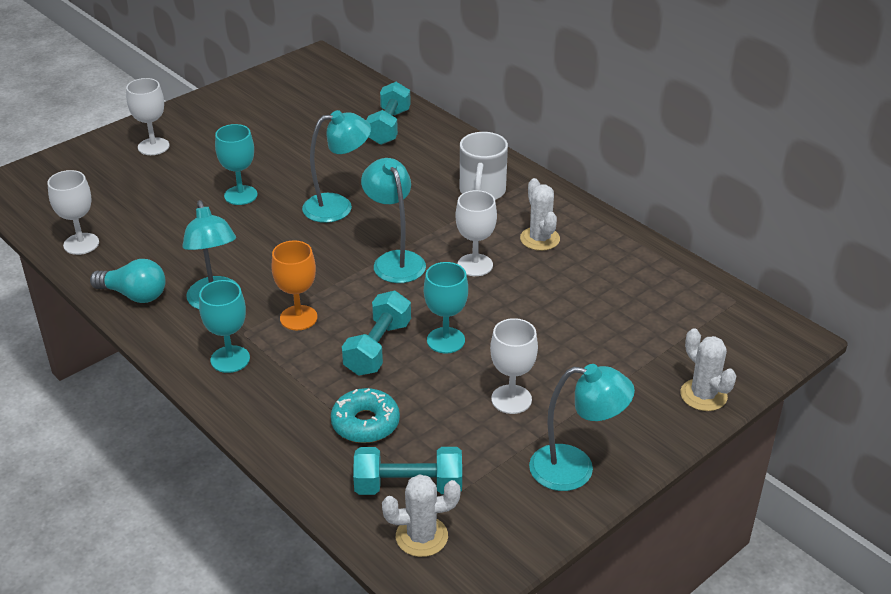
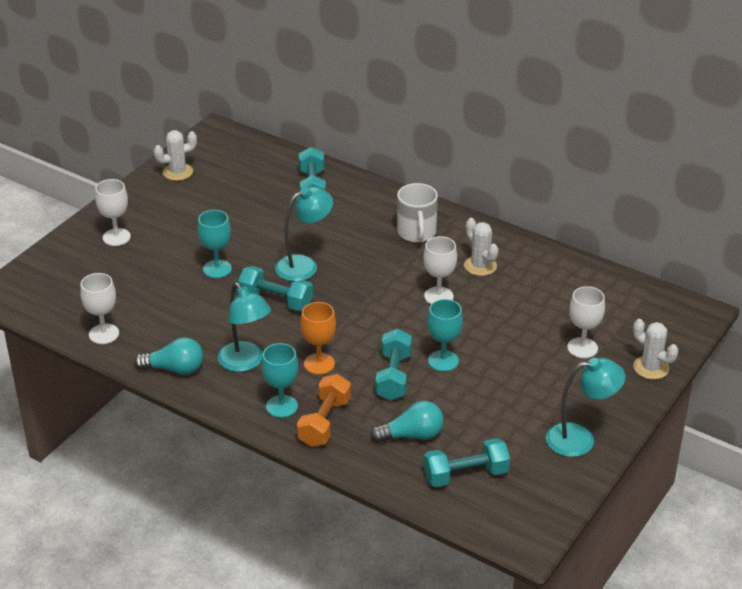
camera: 15 degrees left, 0 degrees up
(269, 387) = (324, 422): none -> orange dumbbell
(286, 239) = (276, 300): none -> turquoise dumbbell
(365, 423) = (412, 435): turquoise donut -> turquoise light bulb
(395, 260) = (373, 303): turquoise lamp -> none
(421, 536) = (491, 508): white cactus -> white cactus (178, 172)
(511, 399) = (512, 397): white goblet -> white goblet (582, 348)

